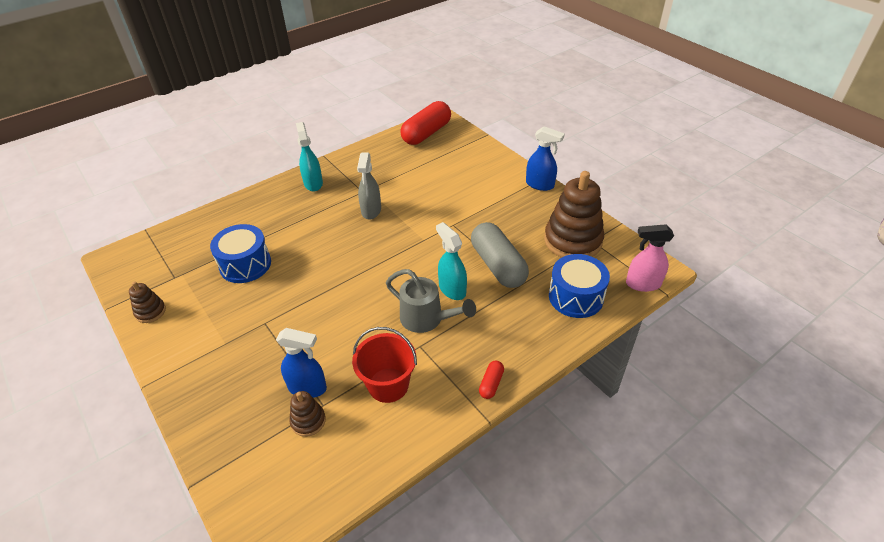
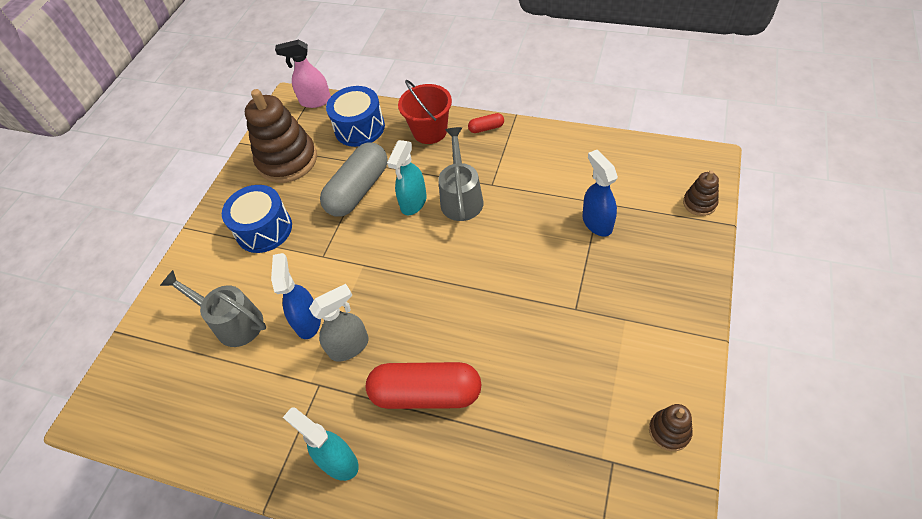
camera: 120 degrees left, 10 degrees up
(245, 264) = (529, 401): blue drum -> blue drum (264, 229)
(308, 421) = (619, 200): brown stacking toy -> brown stacking toy (699, 203)
(313, 183) = (338, 461): turquoise spray bottle -> turquoise spray bottle turned 90 degrees clockwise
(388, 385) = (543, 178): red bucket -> red bucket (430, 131)
(426, 133) = (140, 406): red capsule -> red capsule (426, 393)
(444, 174) = (232, 322): none -> grey watering can
(540, 185) = (207, 225): blue spray bottle -> blue spray bottle (308, 321)
(642, 284) = (315, 101): pink spray bottle -> pink spray bottle turned 120 degrees clockwise

